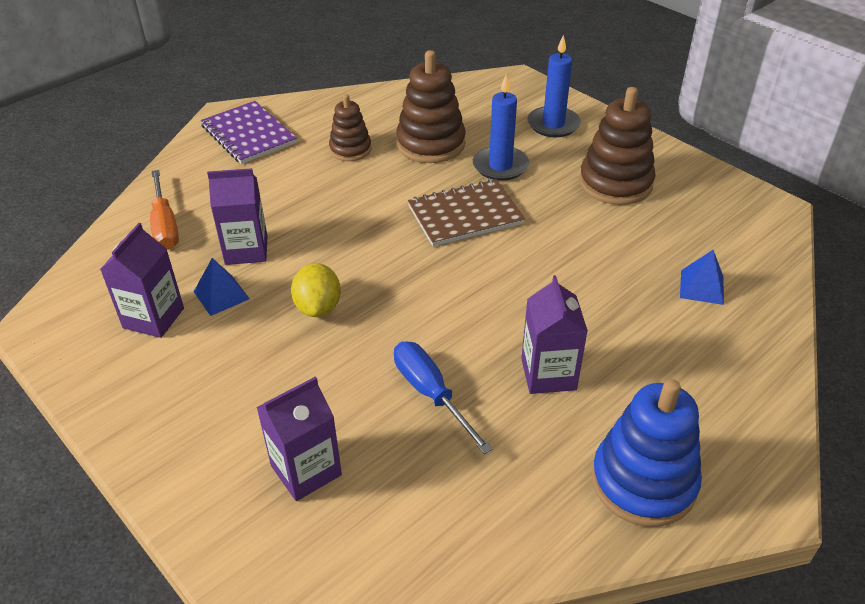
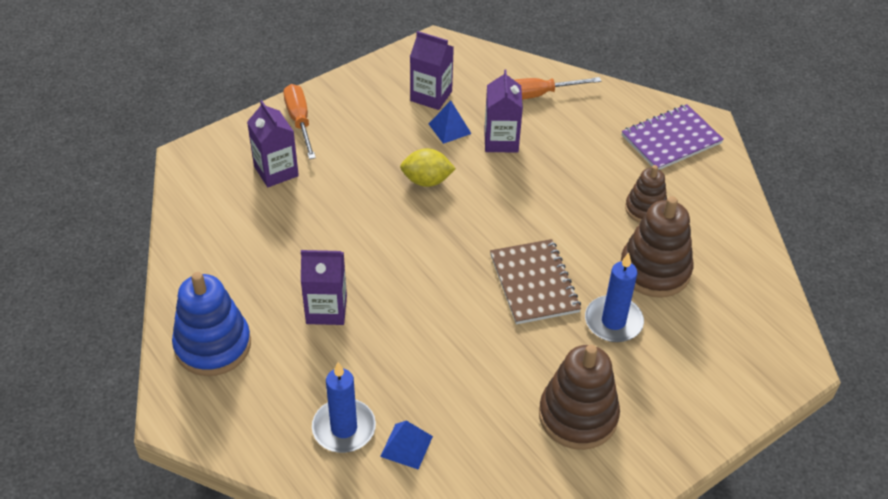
camera: 95 degrees right, 5 degrees up
(194, 459) = (299, 121): none -> orange screwdriver
(431, 394) = (324, 238): blue screwdriver -> none
(553, 124) = (694, 382): blue candle -> blue candle (344, 428)

